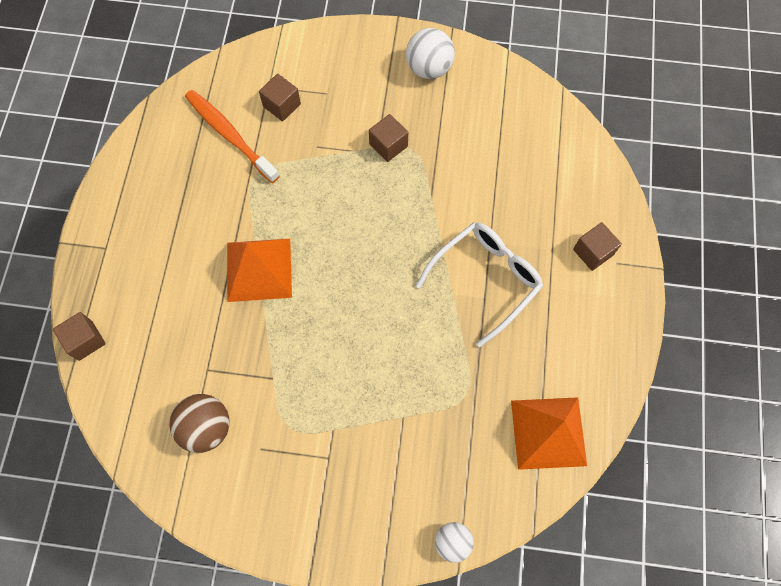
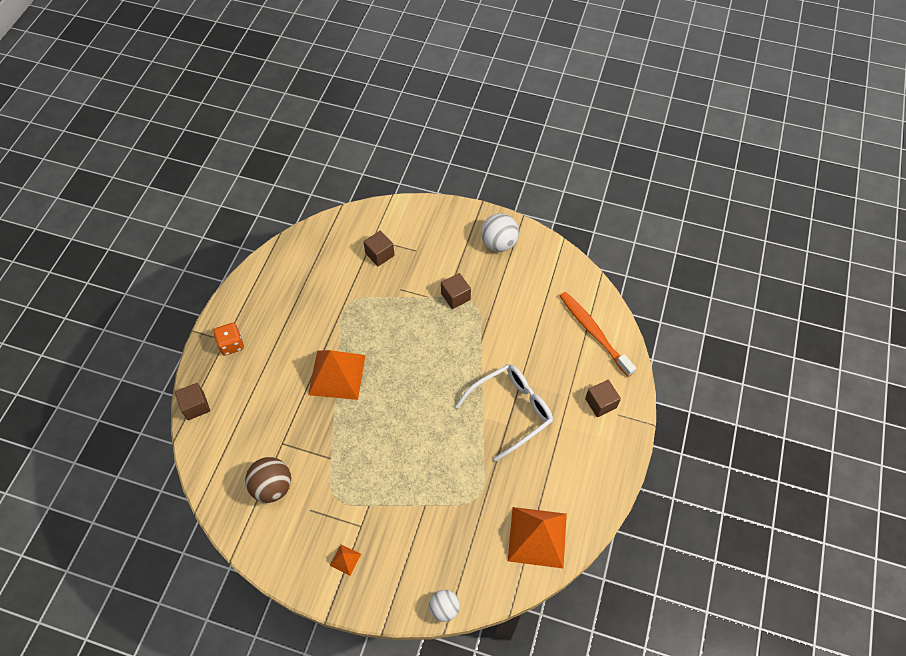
camera: 10 degrees right, 10 degrees down
(115, 252) = (231, 344): none -> orange dice
(230, 135) = (336, 271): orange toothbrush -> orange toothbrush (593, 332)
(317, 504) = (345, 559): none -> orange pyramid

